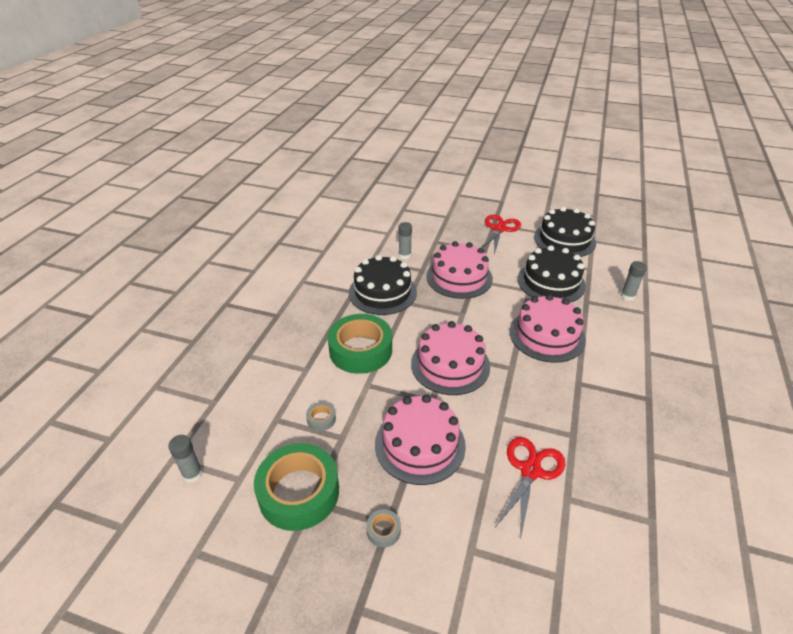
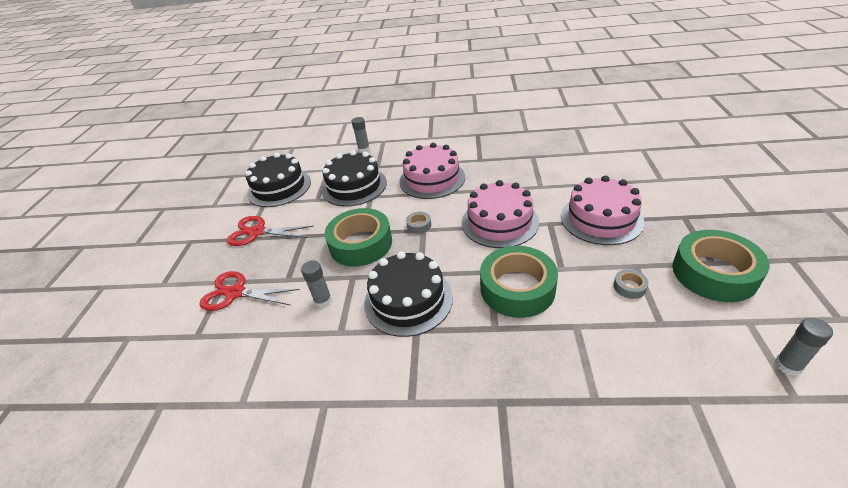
camera: 100 degrees left, 0 degrees up
(383, 530) = (691, 217): grey tape -> grey tape (419, 225)
(459, 277) = (361, 244): pink cake -> green tape
(530, 471) = (578, 167): red scissors -> red scissors (235, 293)

